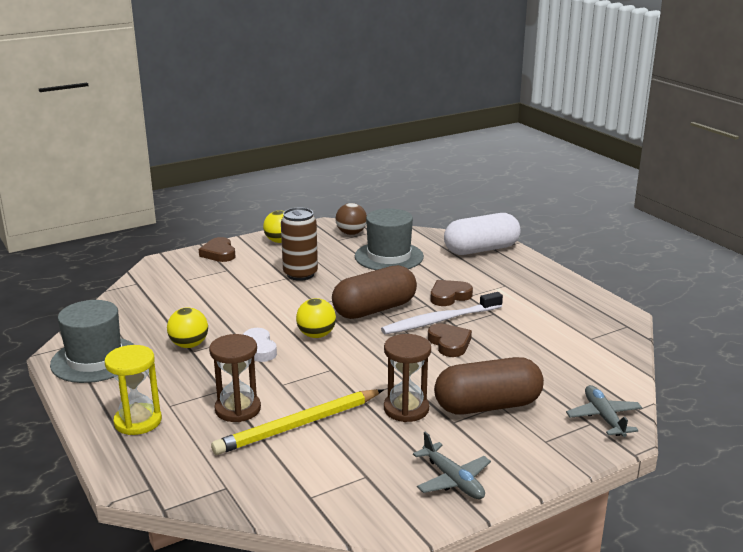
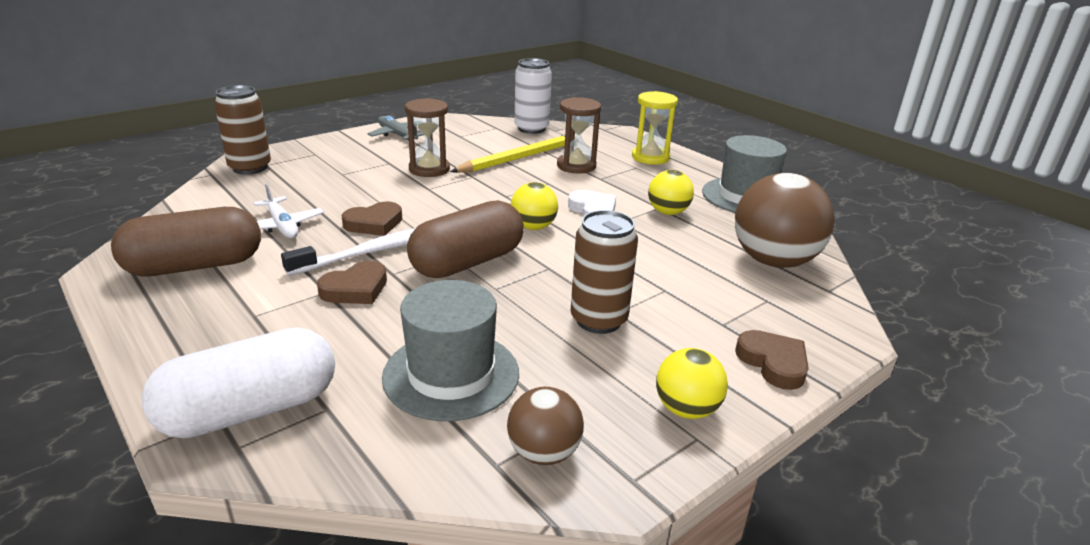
camera: 170 degrees right, 5 degrees up
(149, 302) = (773, 261): none -> brown ball
(259, 492) = (531, 129): none -> white can
(449, 343) = (374, 223): brown heart -> brown heart turned 90 degrees counterclockwise
(487, 406) = (353, 173): brown capsule -> brown capsule (195, 266)
(524, 344) = (282, 226): none -> white plane
(604, 417) = (250, 168): grey plane -> brown can

